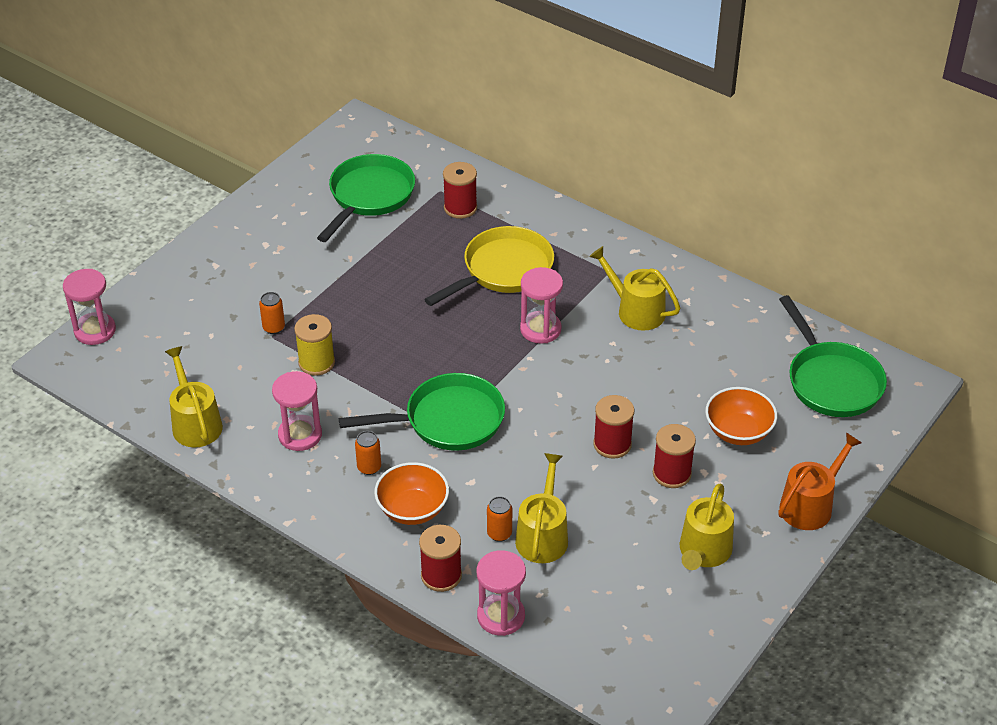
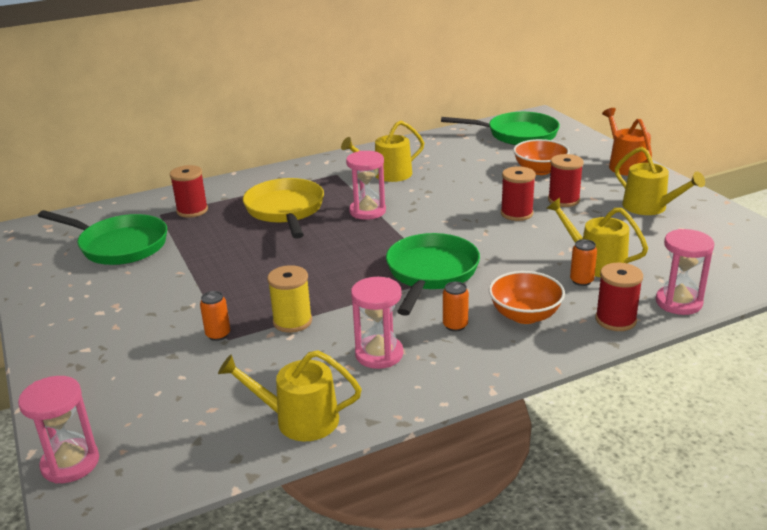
camera: 60 degrees left, 15 degrees down
(369, 196) = (119, 245): green pan -> green pan turned 150 degrees clockwise

